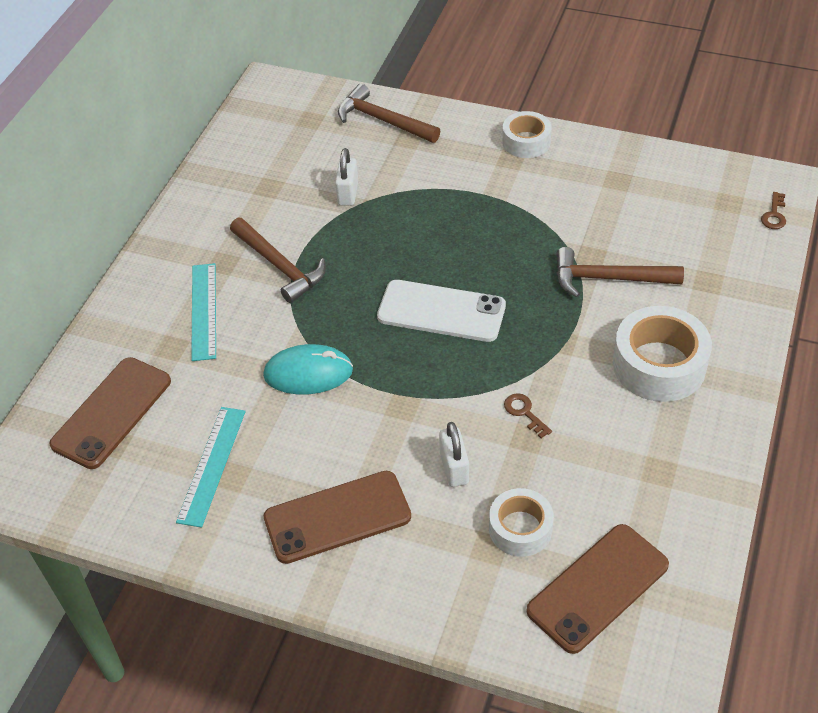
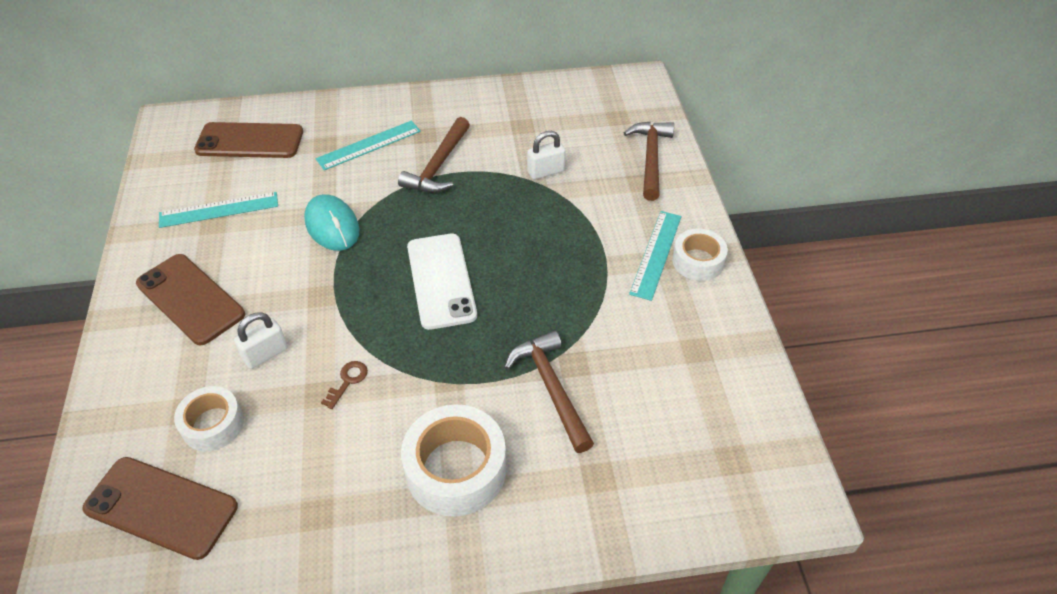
camera: 60 degrees right, 0 degrees up
(501, 162) = (656, 254): none -> turquoise ruler
(774, 215) = (743, 511): brown key -> none

